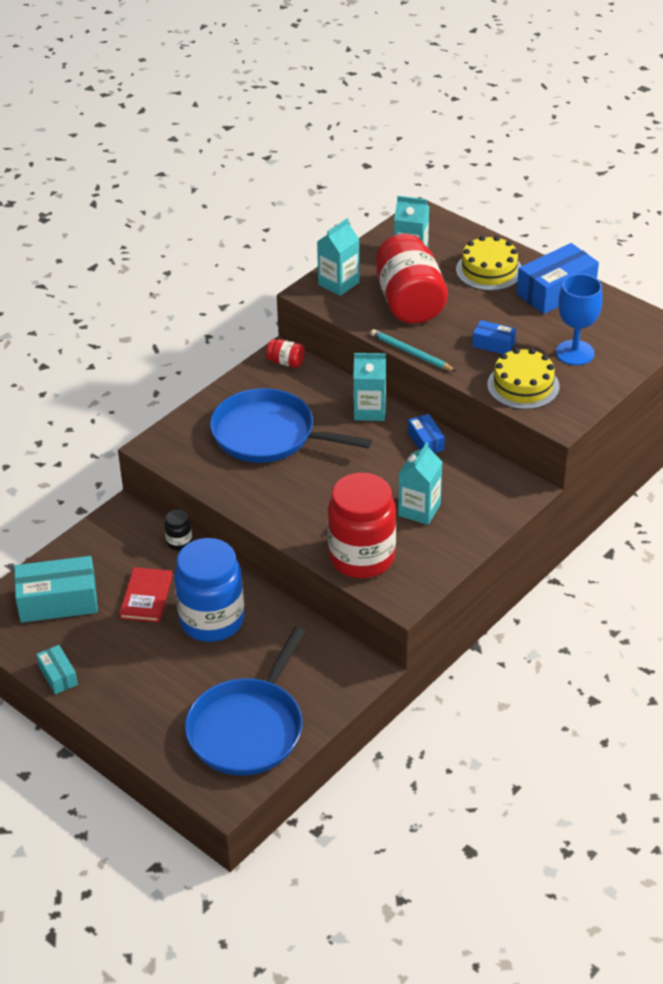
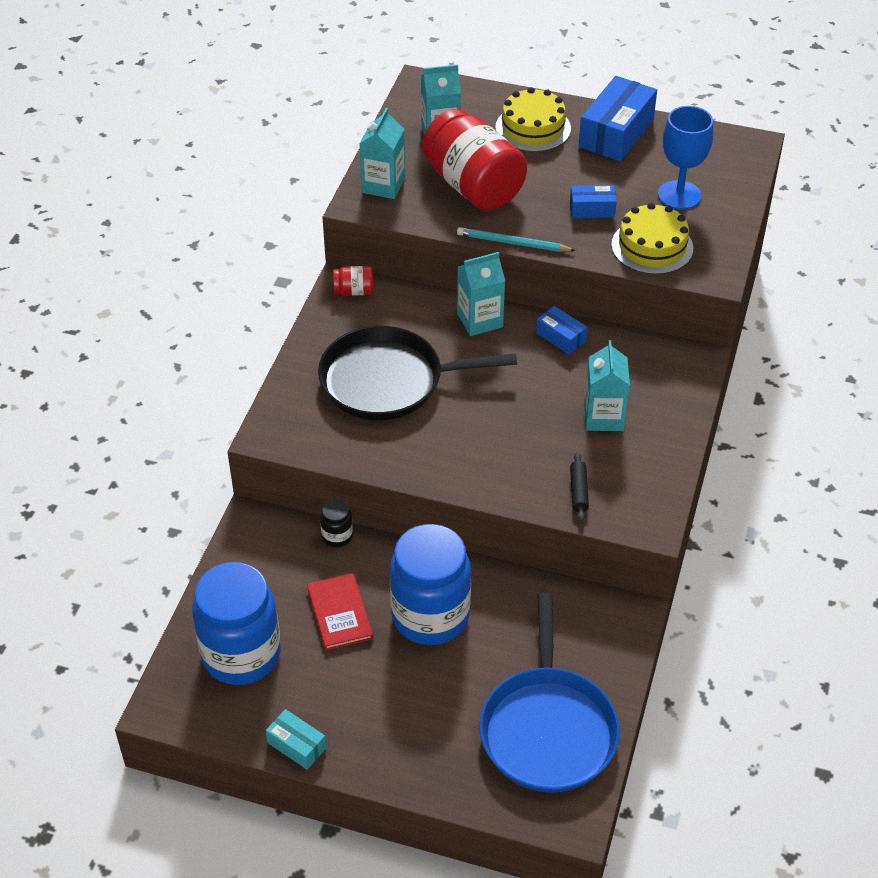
camera: 25 degrees left, 5 degrees up
(58, 601) = (241, 654): turquoise box -> blue jar
(268, 434) = (388, 381): blue pan -> black pan
(362, 557) = (578, 491): red jar -> black rolling pin

